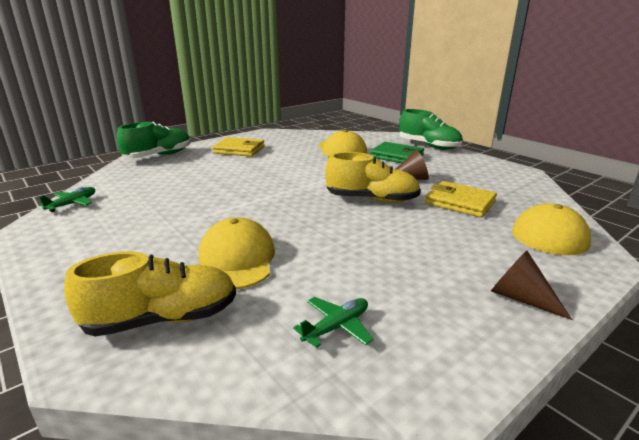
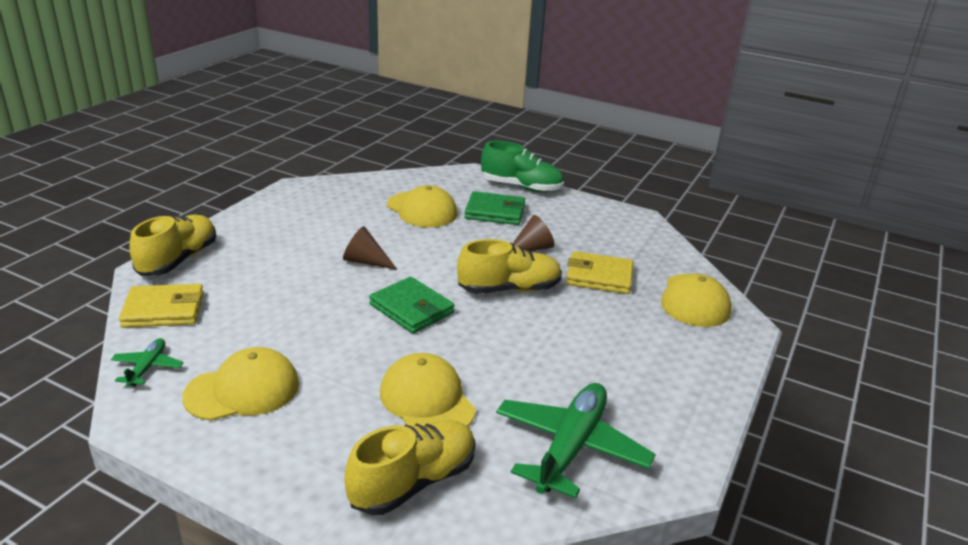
camera: 25 degrees left, 5 degrees up
(112, 226) = (243, 390): none -> yellow cap
(159, 156) = (178, 260): green shoe -> yellow shoe
(239, 150) = (286, 230): yellow wallet -> yellow wallet (164, 310)
(282, 200) = (411, 309): none -> green wallet
(337, 327) = (571, 447): green plane -> green plane, size x2.08
(520, 298) = (697, 381): brown cone -> brown cone (366, 261)

